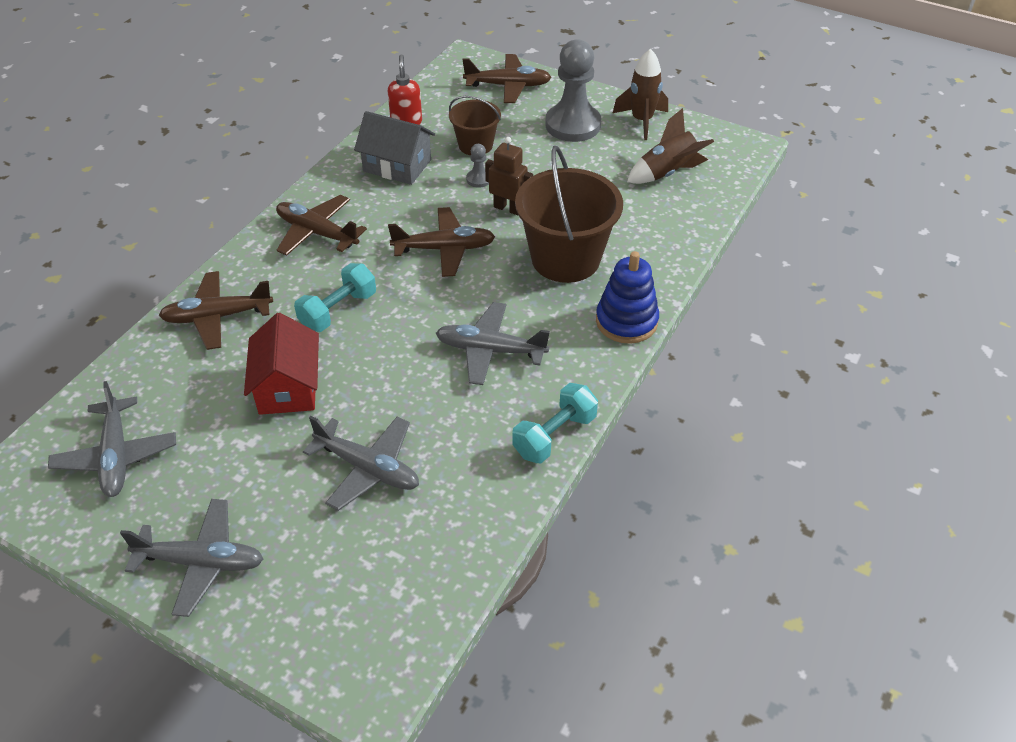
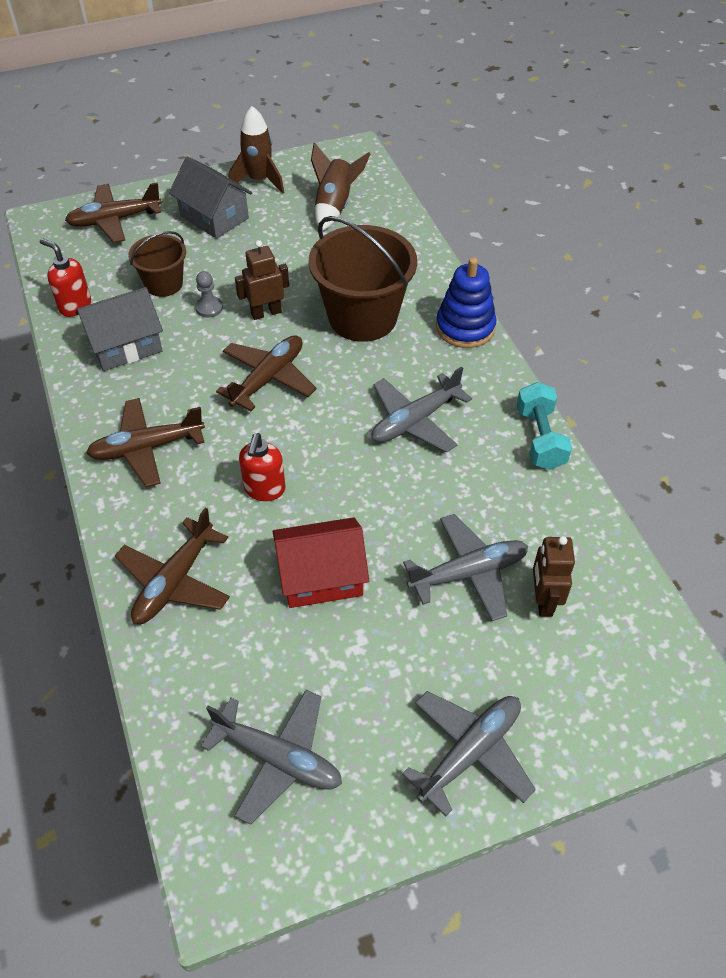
camera: 50 degrees left, 5 degrees up
(288, 387) = (321, 576): red house -> red house turned 45 degrees counterclockwise
(338, 310) = (264, 489): turquoise dumbbell -> red soap dispenser
(383, 530) = (543, 600): none -> brown robot
(508, 86) = (114, 220): brown plane -> brown plane turned 150 degrees counterclockwise
(573, 125) = (214, 217): grey pawn -> grey house

